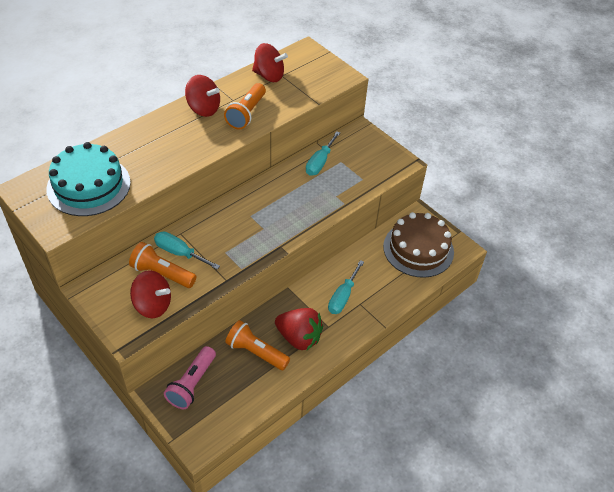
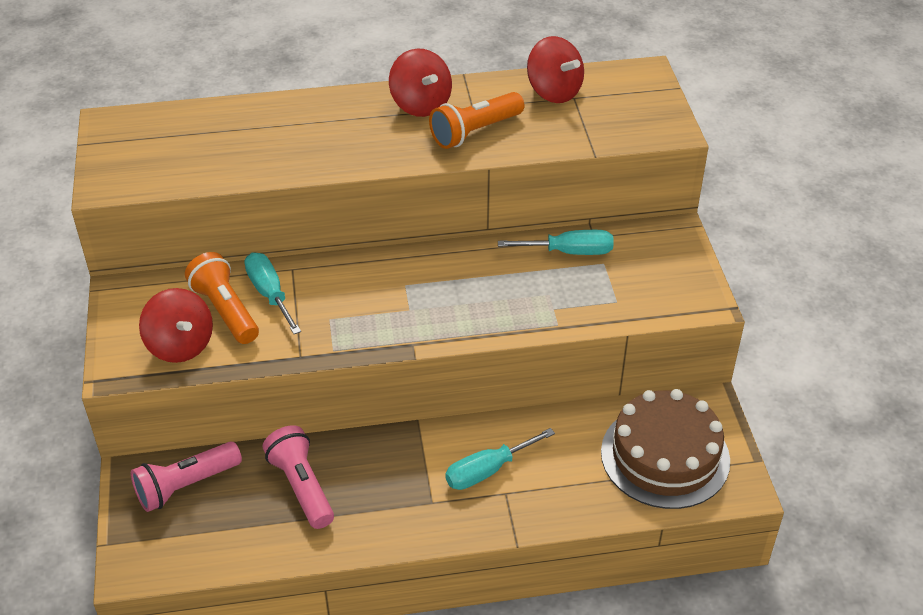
camera: 35 degrees right, 5 degrees down
(88, 185) = (189, 148): turquoise cake -> none
(256, 352) = (301, 487): orange flashlight -> pink flashlight
(299, 337) = (377, 497): red strawberry -> none
(320, 162) = (569, 252): turquoise screwdriver -> turquoise screwdriver turned 150 degrees counterclockwise

